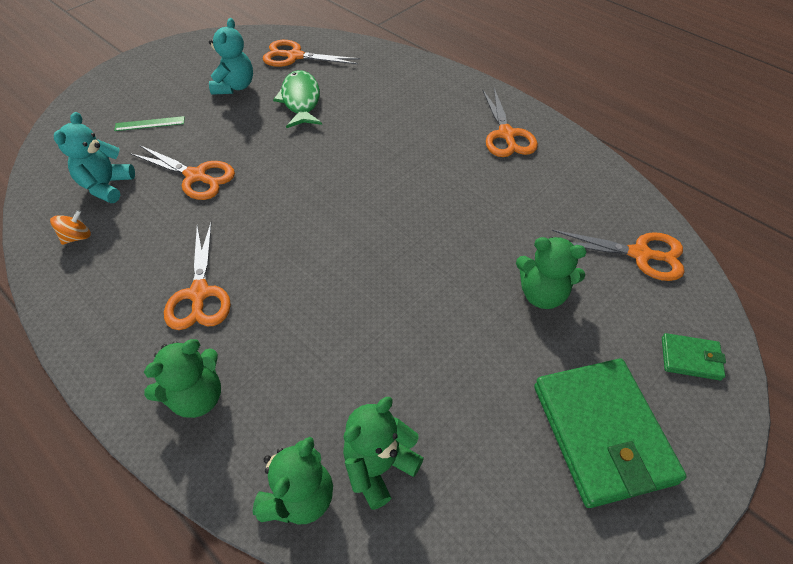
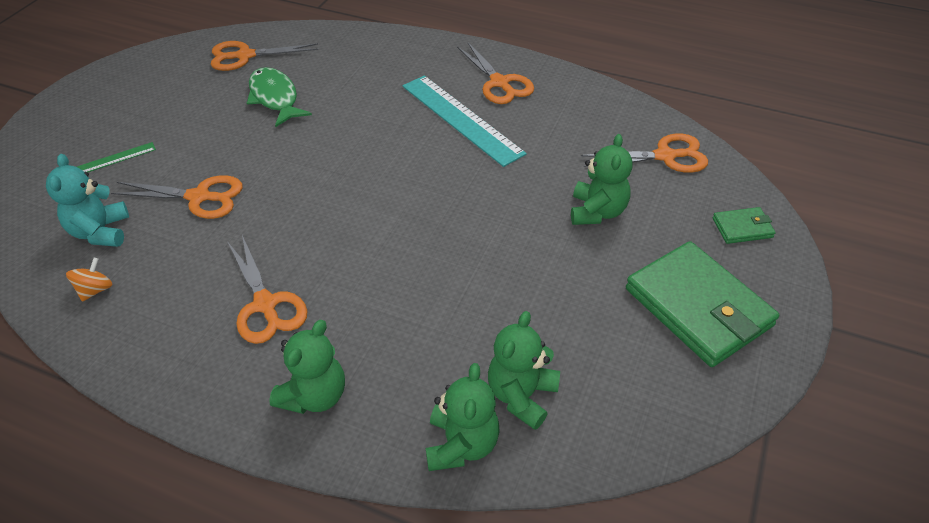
camera: 20 degrees left, 5 degrees down
(234, 86) = (193, 100): turquoise teddy bear -> none
(454, 162) = (461, 119): none -> turquoise ruler
(542, 294) = (597, 212): green teddy bear -> green teddy bear turned 75 degrees counterclockwise

